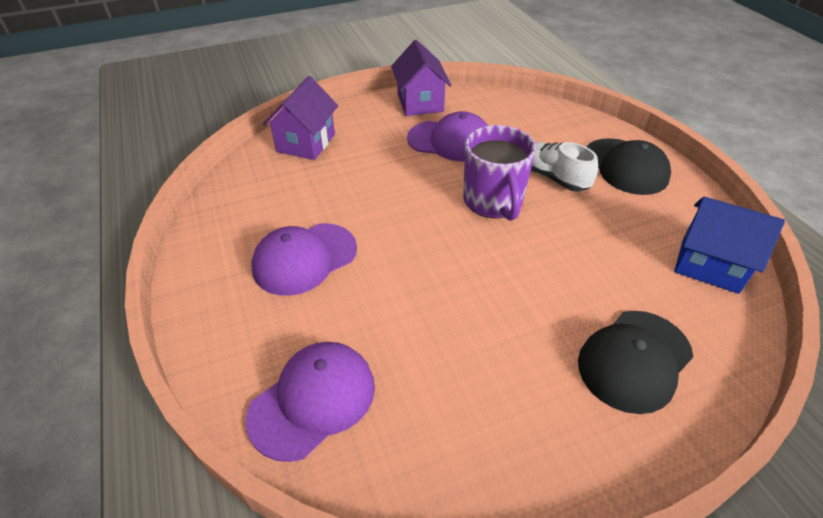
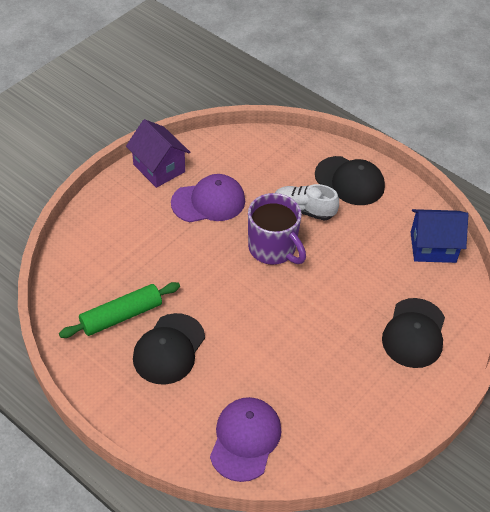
camera: 30 degrees left, 5 degrees up
(282, 209) = (121, 316): none -> green rolling pin
(304, 258) = (169, 349): purple cap -> black cap
(306, 143) = (91, 246): purple house -> none

